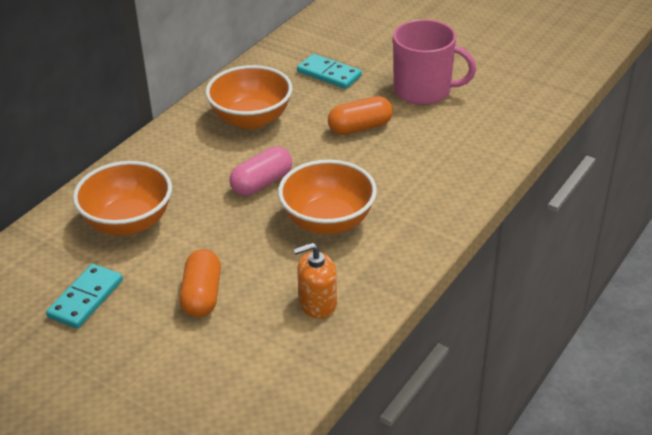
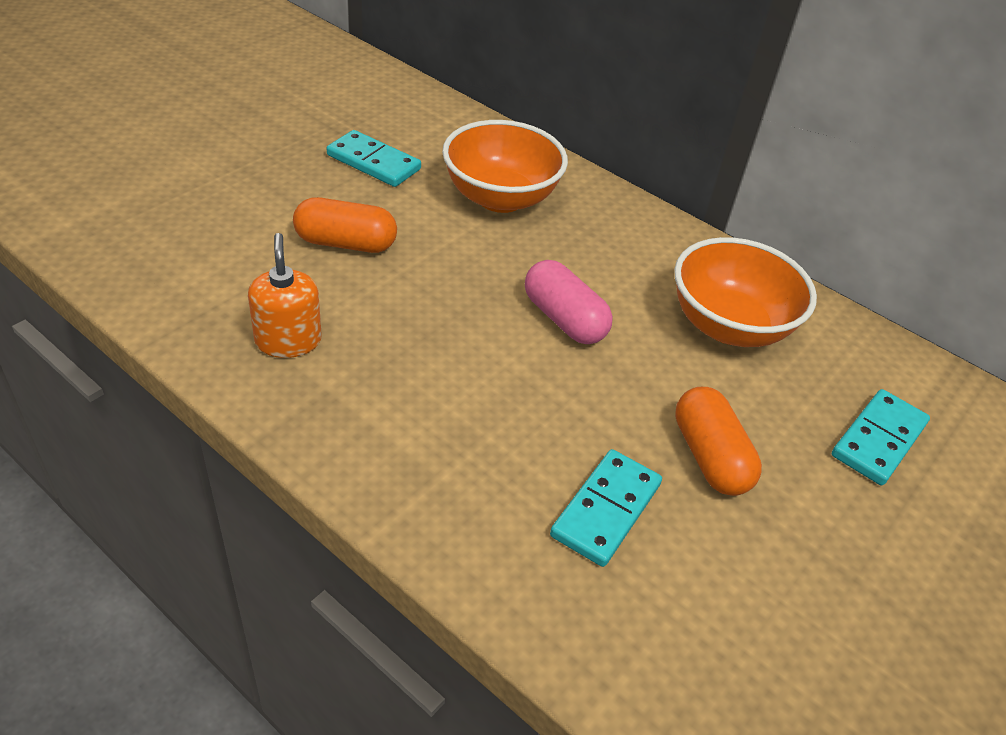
camera: 90 degrees right, 5 degrees up
(328, 221) = (460, 377): orange bowl -> none
(409, 161) = (605, 510): none -> turquoise domino
(424, 90) = (845, 582): pink mug -> none

